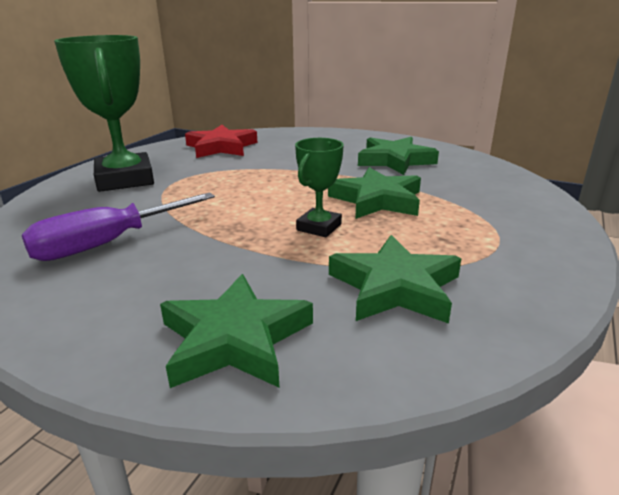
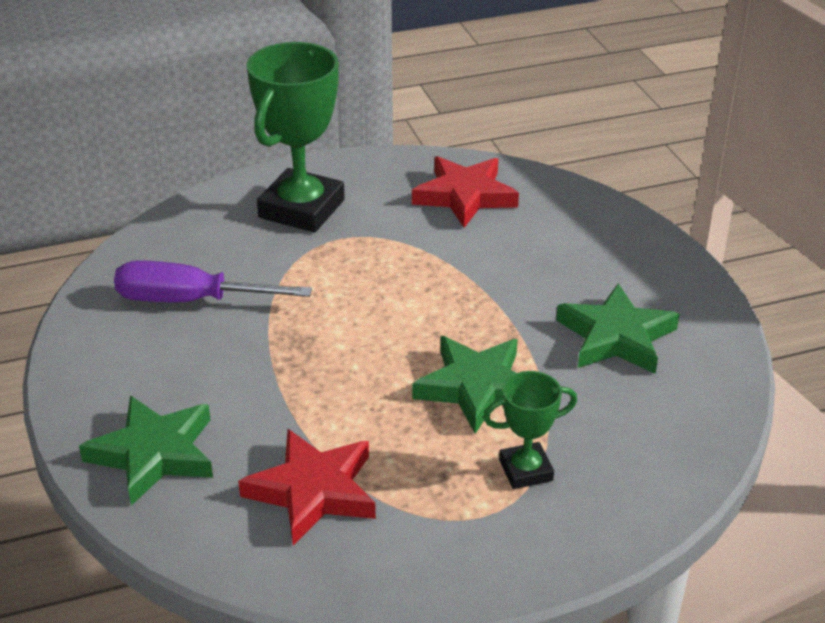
camera: 45 degrees right, 10 degrees up
(319, 227) = (364, 388): green trophy -> green trophy (525, 470)
(395, 287) = (313, 491): green star -> red star

